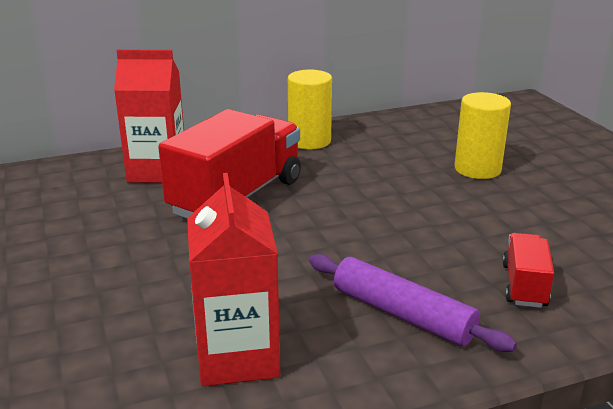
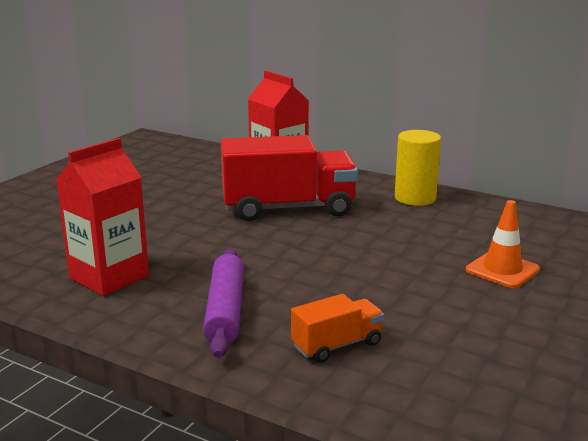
camera: 50 degrees right, 5 degrees down
(477, 169) = (502, 270): yellow cylinder -> orange traffic cone
(524, 285) = (337, 345): red truck -> orange truck

